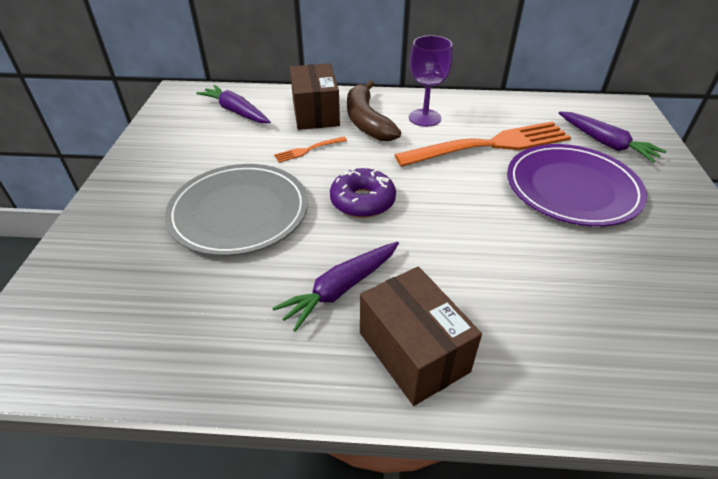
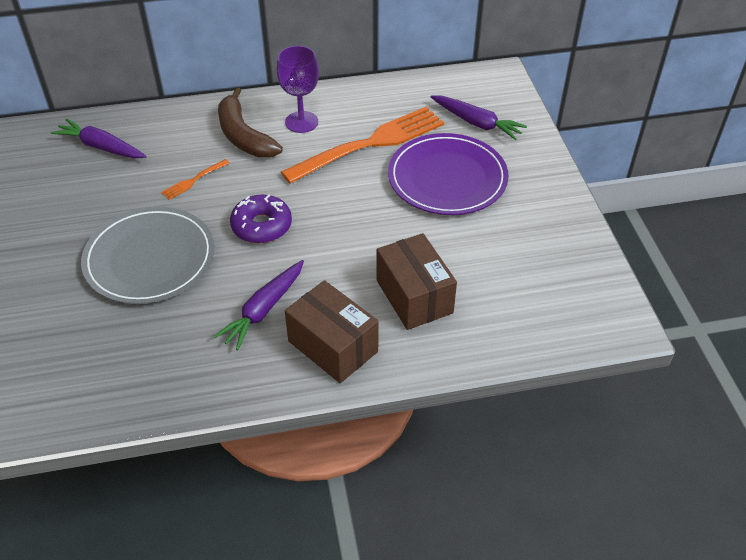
camera: 15 degrees left, 5 degrees up
(315, 113) = (187, 135): brown box -> brown box (414, 296)

